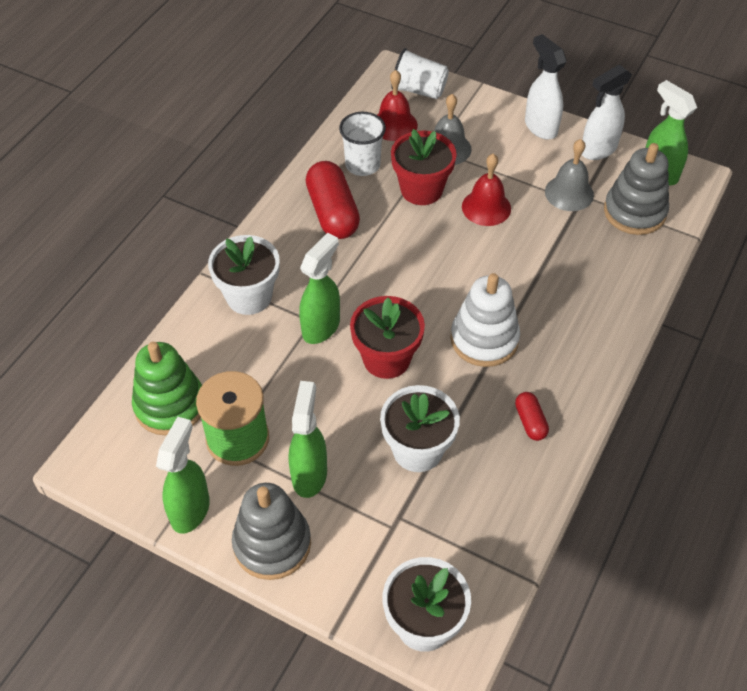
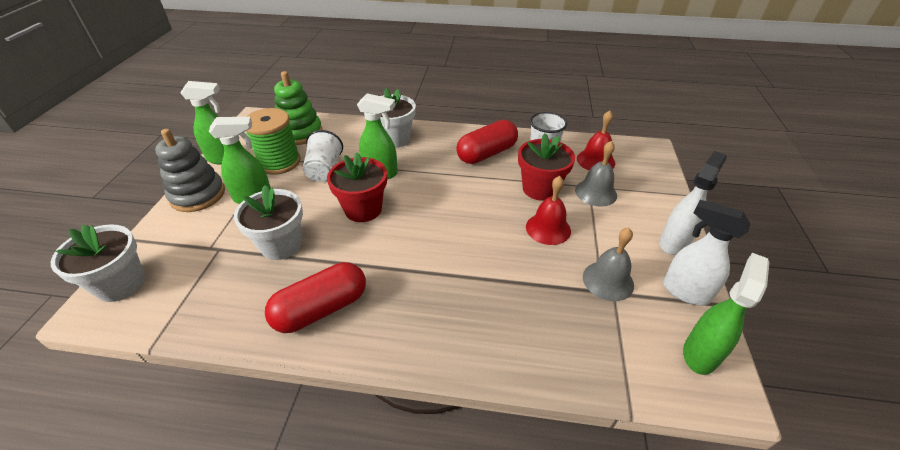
camera: 70 degrees right, 10 degrees down
(419, 90) = (644, 164): white cup -> white cup (324, 170)
(484, 339) = (402, 259): white stacking toy -> none
(530, 422) = (321, 309): red capsule -> red capsule, size x1.99
(634, 212) = (623, 341): grey stacking toy -> none

